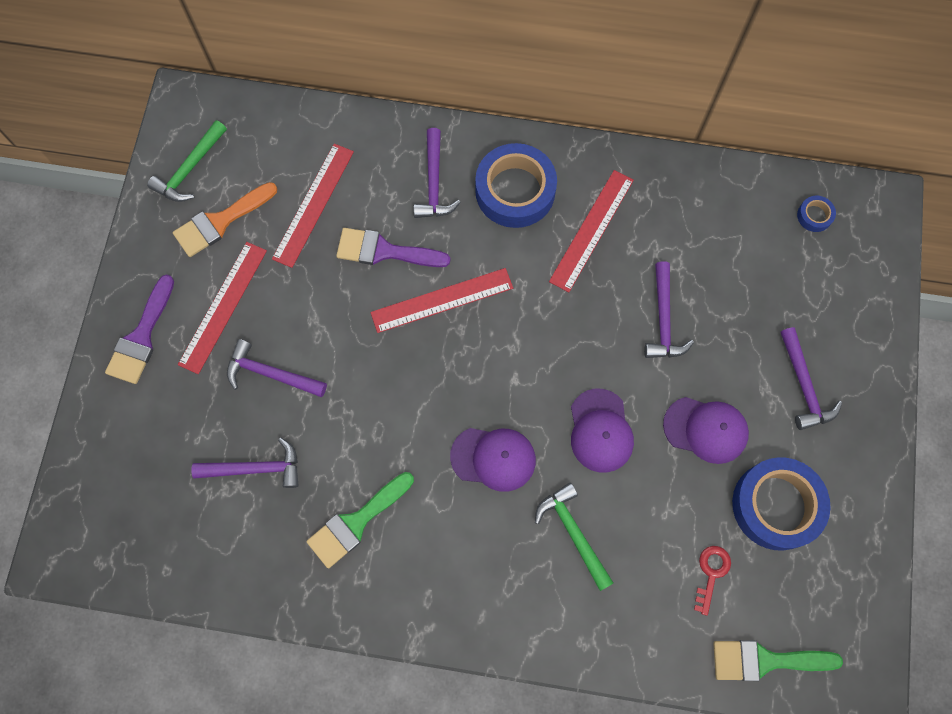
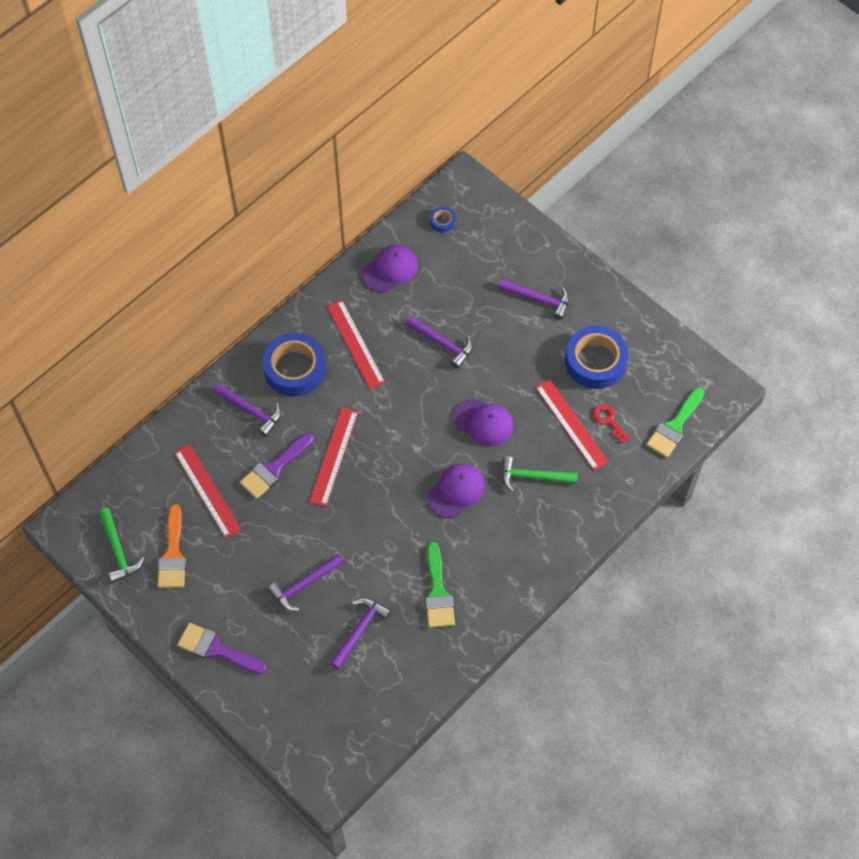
camera: 55 degrees left, 10 degrees down
(141, 337) = (216, 649): purple brush -> purple brush turned 150 degrees clockwise
(223, 306) = (235, 587): red ruler -> red ruler (571, 424)
(706, 429) = (525, 367): purple cap -> purple cap (390, 269)

